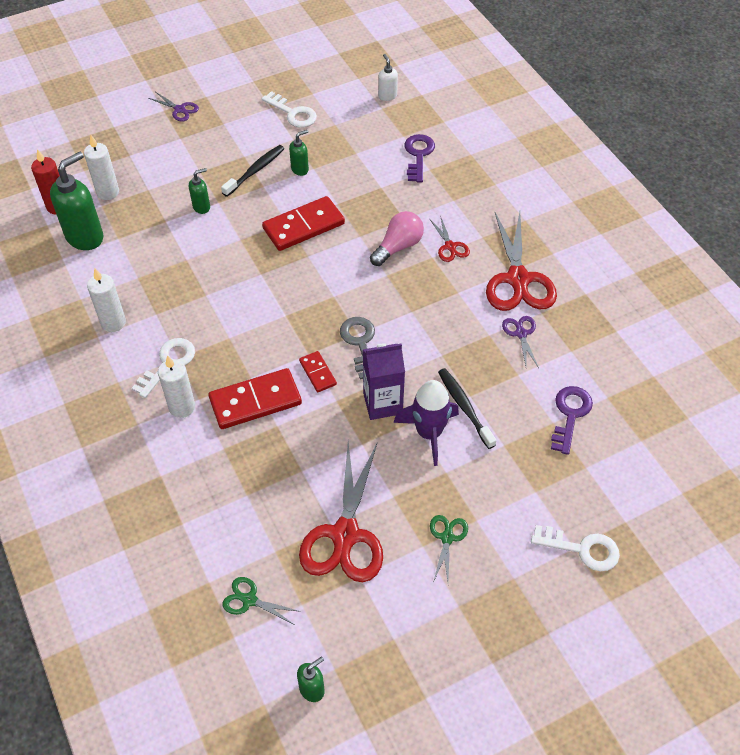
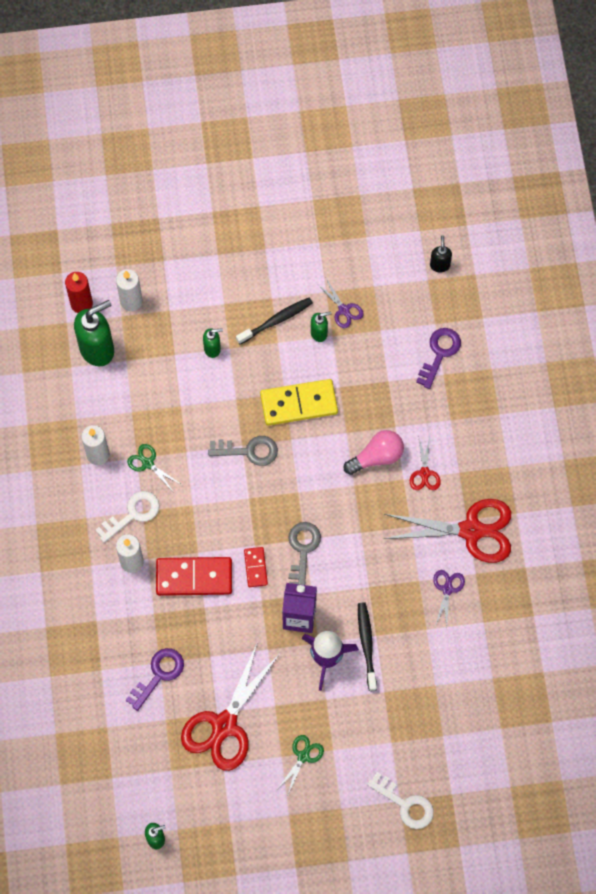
camera: 20 degrees right, 15 degrees up
(179, 109) = (228, 216): purple scissors -> purple scissors (344, 310)
(249, 600) = (133, 753): green scissors -> green scissors (148, 463)
(270, 276) = (249, 451): none -> grey key
(293, 113) = (337, 258): white key -> none
(303, 226) = (299, 404): red domino -> yellow domino
(387, 96) = (439, 265): white soap dispenser -> black soap dispenser
(518, 279) = (471, 530): red scissors -> red scissors turned 105 degrees counterclockwise
(570, 414) = (452, 683): purple key -> purple key (159, 674)

